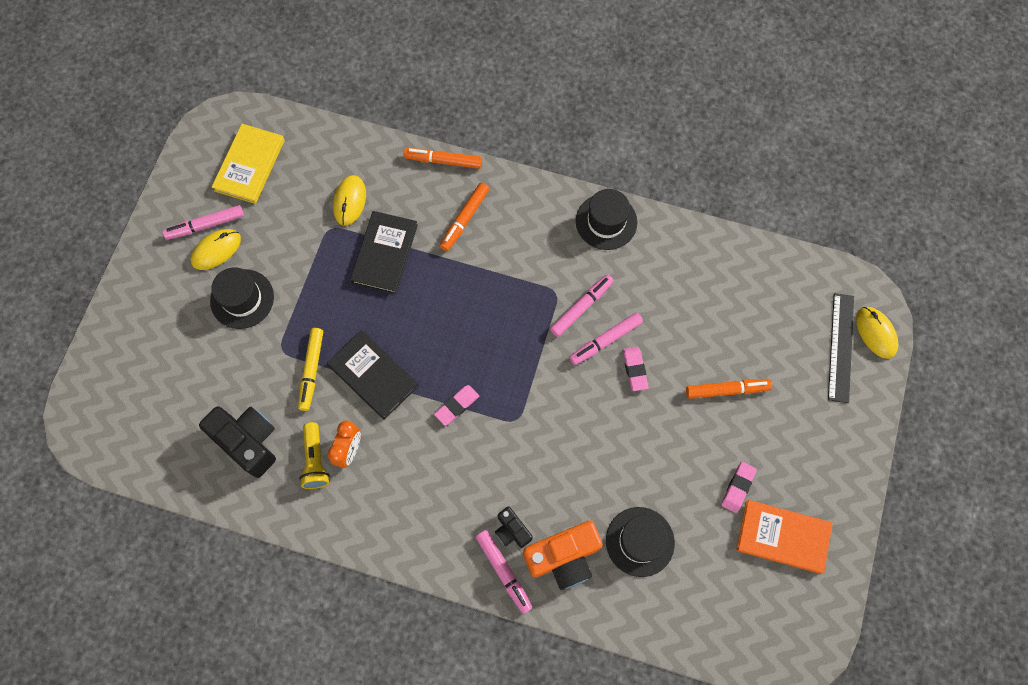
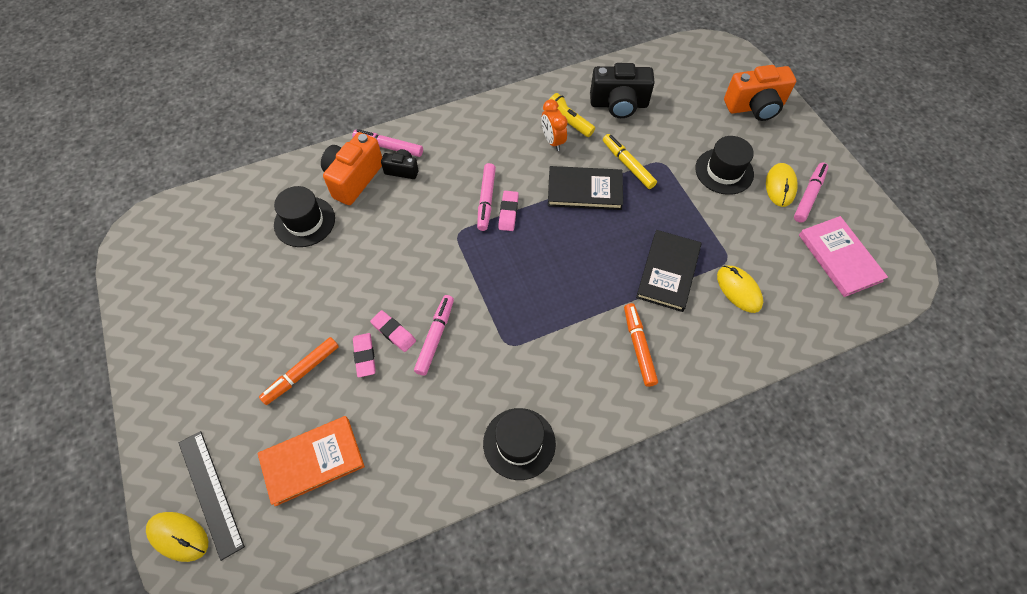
camera: 140 degrees right, 10 degrees down
(137, 337) = (755, 107): none -> orange camera
(250, 165) = (839, 258): yellow book -> pink book
(384, 254) = (668, 272): black book -> black book turned 45 degrees clockwise
(443, 161) = (709, 383): orange marker -> none
(581, 307) = (477, 349): pink marker -> pink marker (486, 200)
(737, 487) = (248, 305): pink eraser -> pink eraser (365, 356)
(782, 537) = (190, 296): orange book -> orange book (312, 461)

